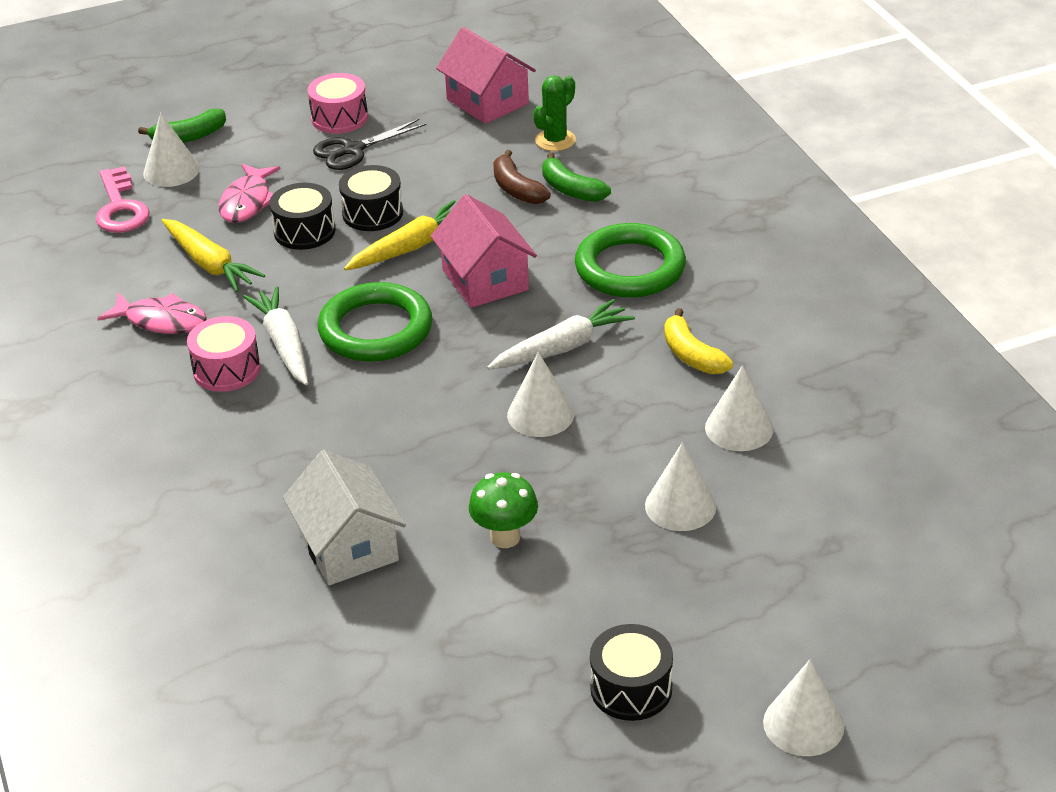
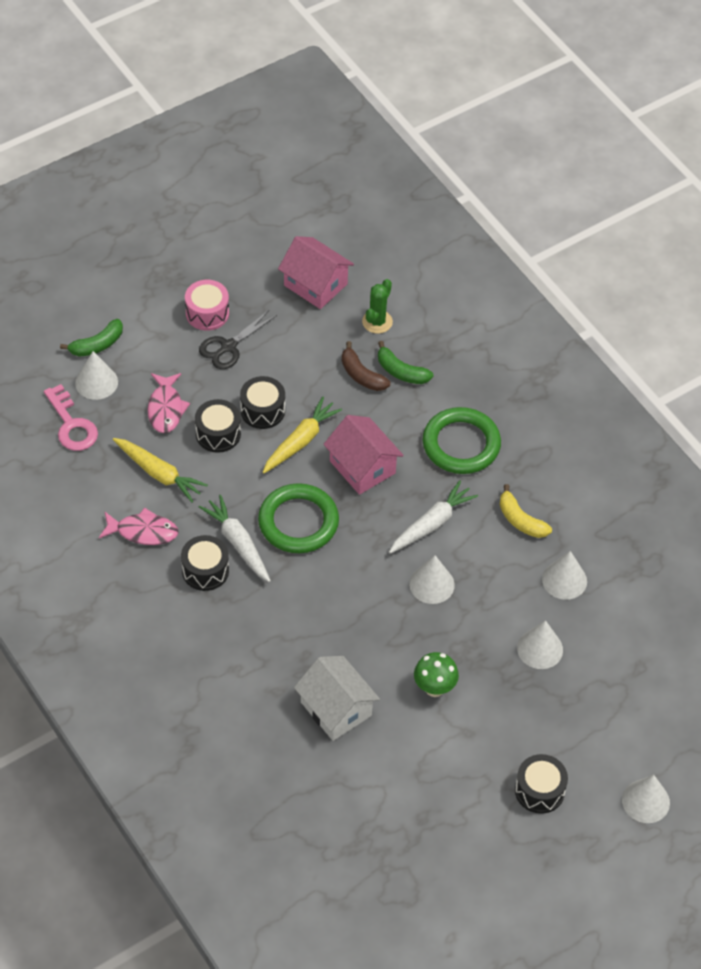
camera: 15 degrees left, 15 degrees up
(226, 369) = (205, 570): pink drum -> black drum

